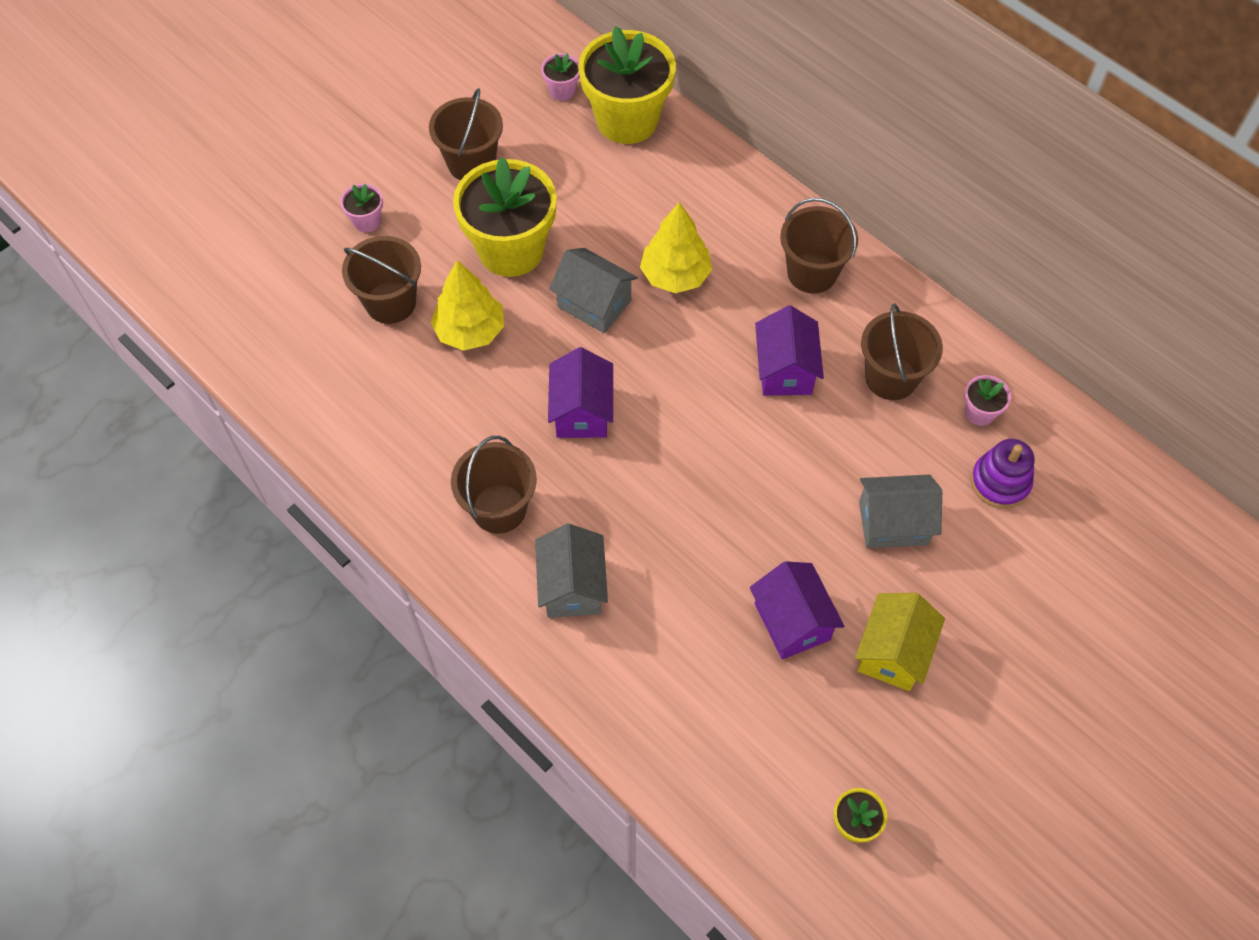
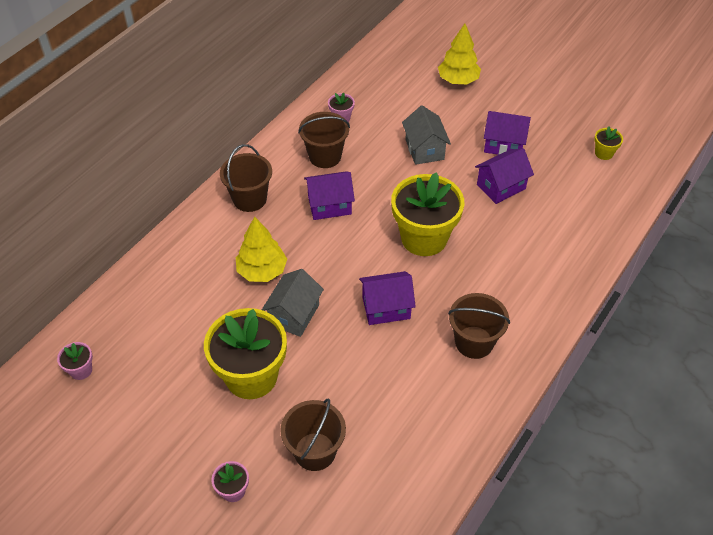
camera: 100 degrees left, 10 degrees down
(470, 331) = (332, 389): yellow tree -> yellow tree (458, 80)
(471, 163) = (164, 422): brown bucket -> none
(572, 586) = (516, 292): grey house -> none
(627, 120) = (113, 320): yellow flower pot -> yellow flower pot (424, 238)
(893, 652) = (503, 145): yellow house -> purple house
(1000, 482) = (385, 108): purple stacking toy -> none

